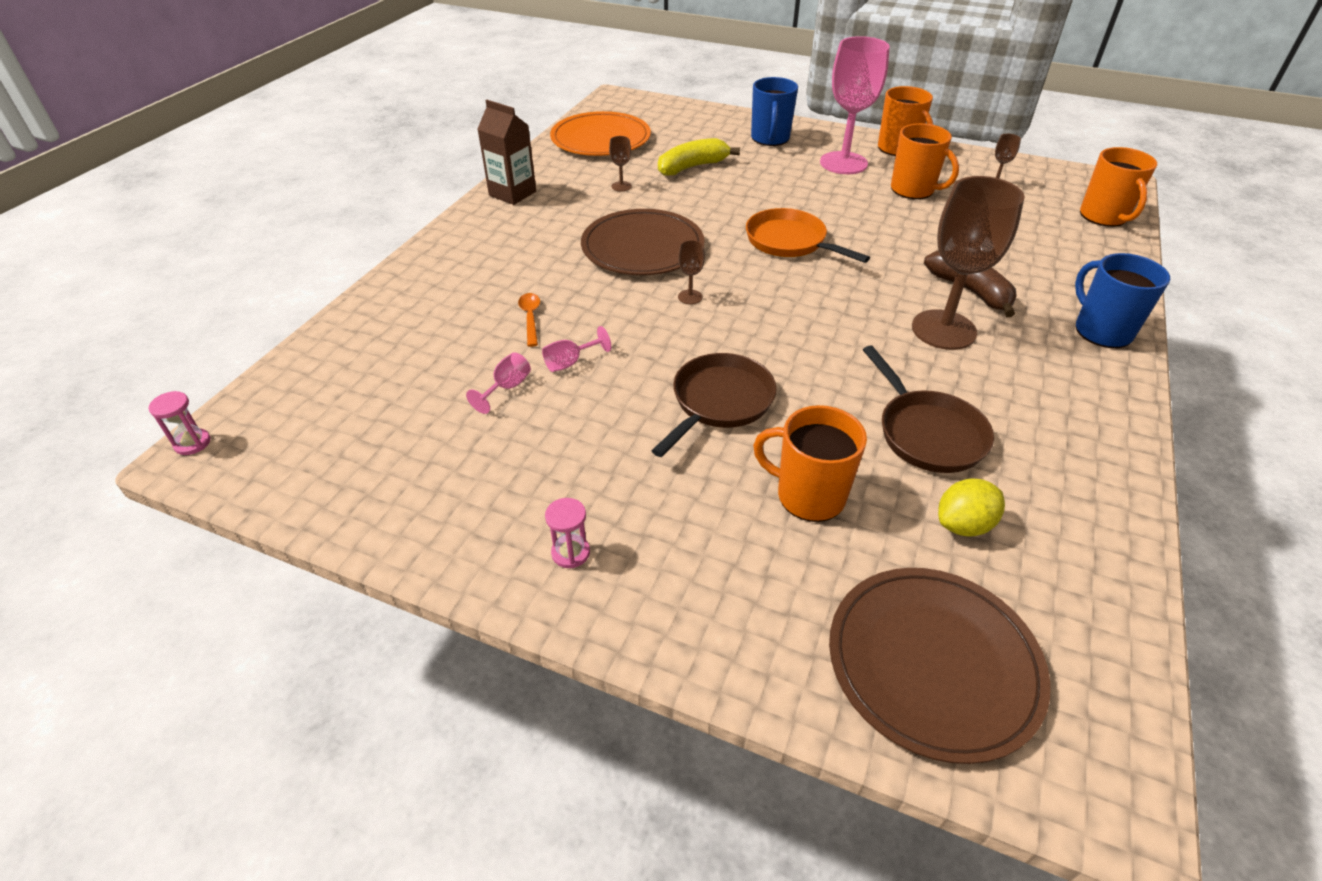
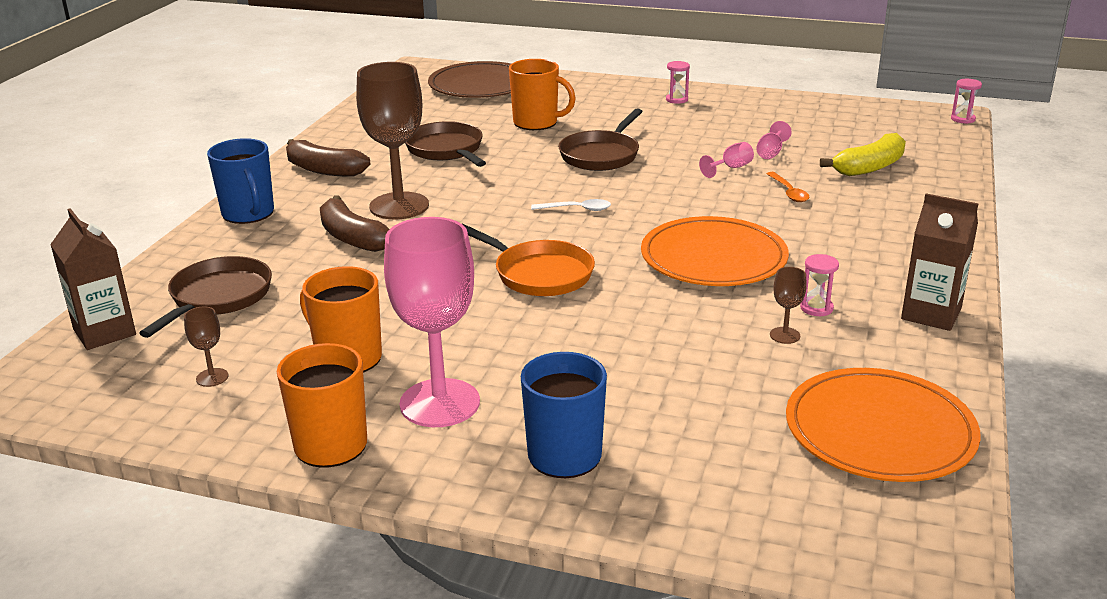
camera: 175 degrees right, 15 degrees down
(588, 202) = (816, 308): none -> pink hourglass
(642, 247) = (713, 258): brown plate -> orange plate
(690, 297) = (643, 216): brown goblet -> none
(692, 167) = (690, 378): yellow banana -> yellow banana (869, 167)
(755, 311) = (577, 209): none -> white spoon
(963, 525) = (442, 119): yellow lemon -> none
(1044, 238) = (217, 298): none -> brown pan
(1071, 402) = (323, 170): none -> brown banana
(1104, 217) = (104, 332): orange mug -> brown carton

